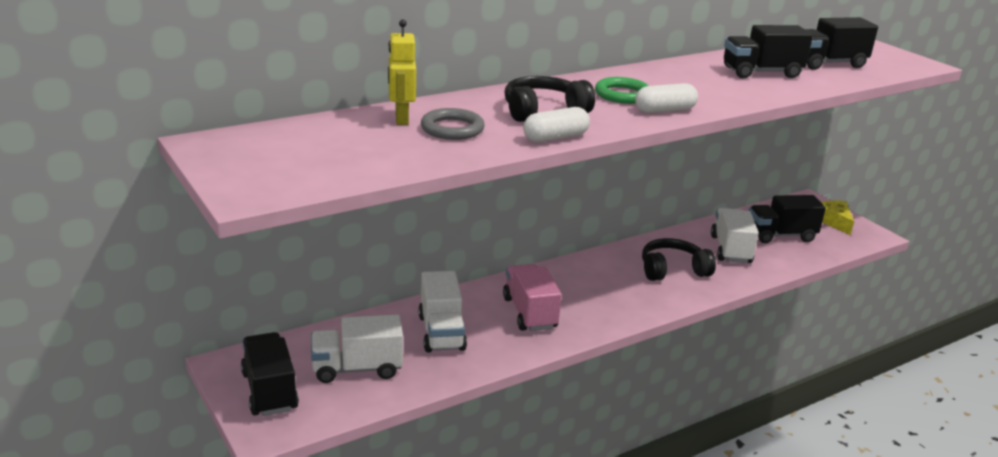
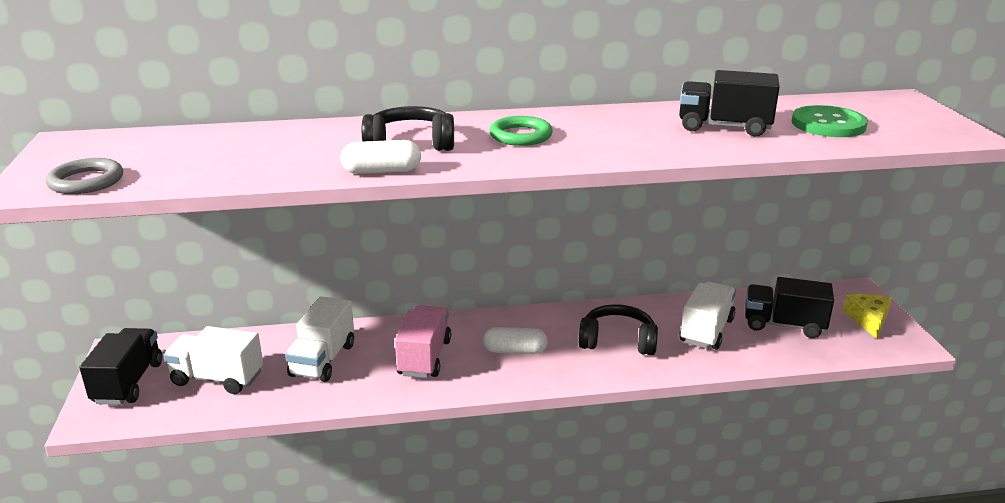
camera: 25 degrees right, 0 degrees up
(401, 119) = (261, 137): yellow robot -> none
(452, 129) = (294, 151): grey ring -> grey ring (86, 181)
(664, 110) = (543, 156): white capsule -> white capsule (515, 351)
(827, 63) = (828, 124): black truck -> green button

